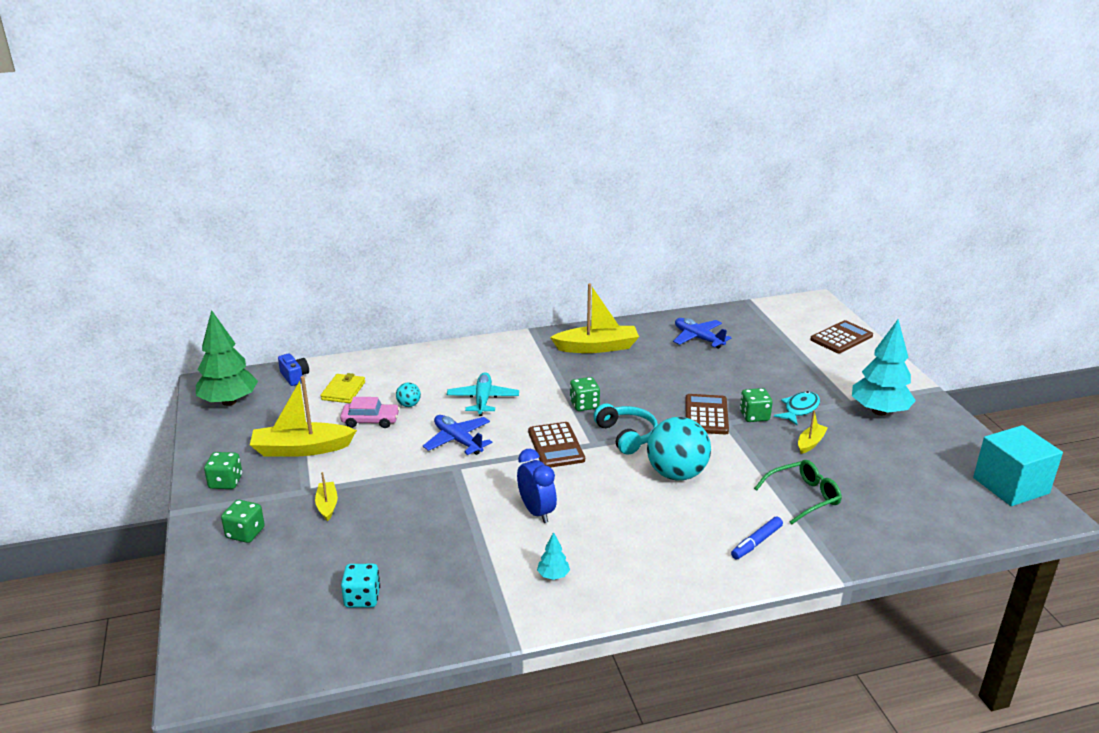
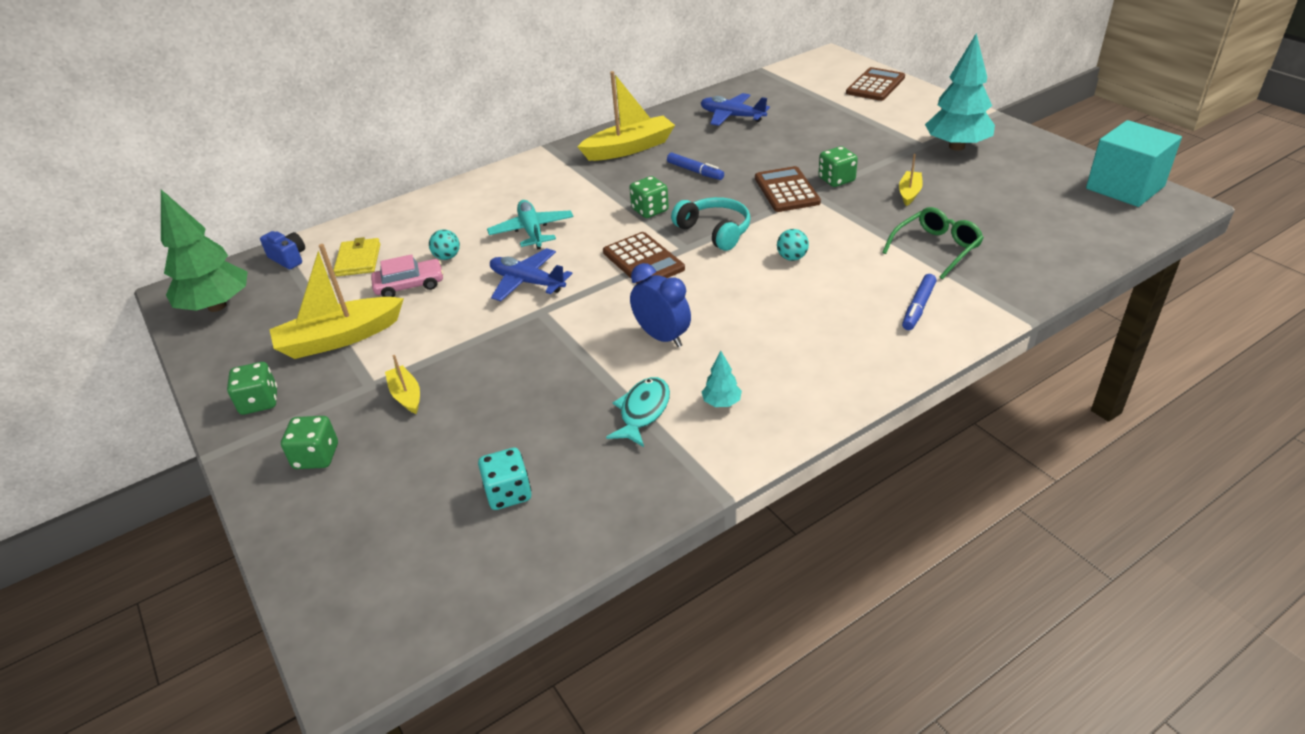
camera: 15 degrees left, 10 degrees up
(639, 380) = (695, 171): none -> blue marker
(676, 474) = (792, 258): turquoise ball -> turquoise ball, size x0.43
(799, 409) = (878, 162): turquoise fish -> turquoise fish (643, 411)

